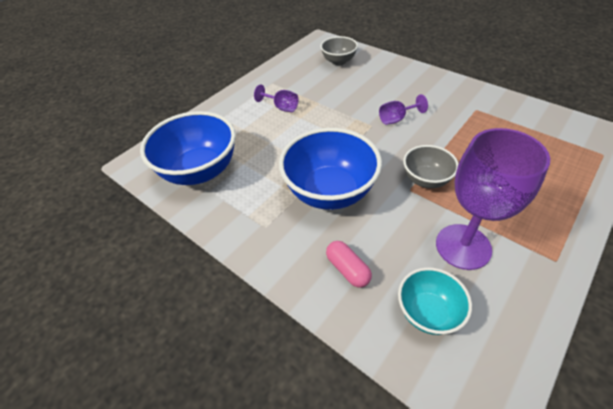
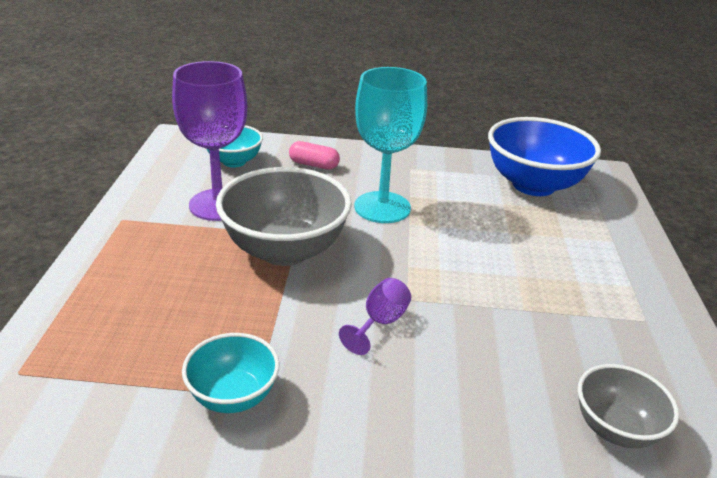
camera: 140 degrees right, 15 degrees down
(281, 107) = (564, 282): purple goblet -> none
(330, 192) = (382, 207): blue bowl -> turquoise goblet
(426, 180) = (285, 250): grey bowl -> grey bowl, size x1.81
(486, 112) = (233, 396): none -> turquoise bowl

